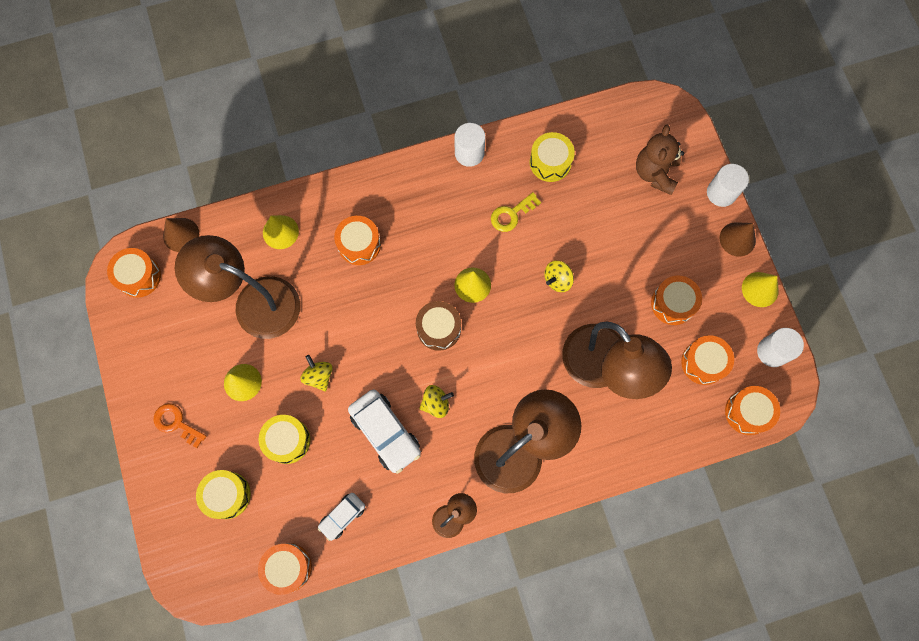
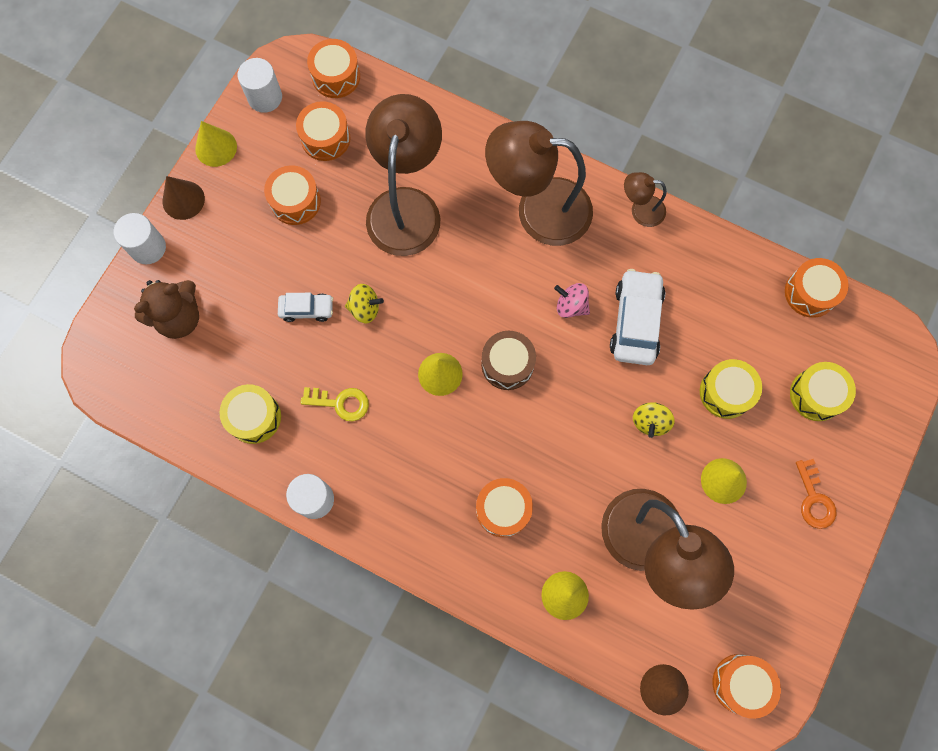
camera: 135 degrees left, 0 degrees up
(342, 516) = (731, 290): white car -> white car (307, 309)
(436, 403) = (571, 306): yellow spinning top -> pink spinning top

